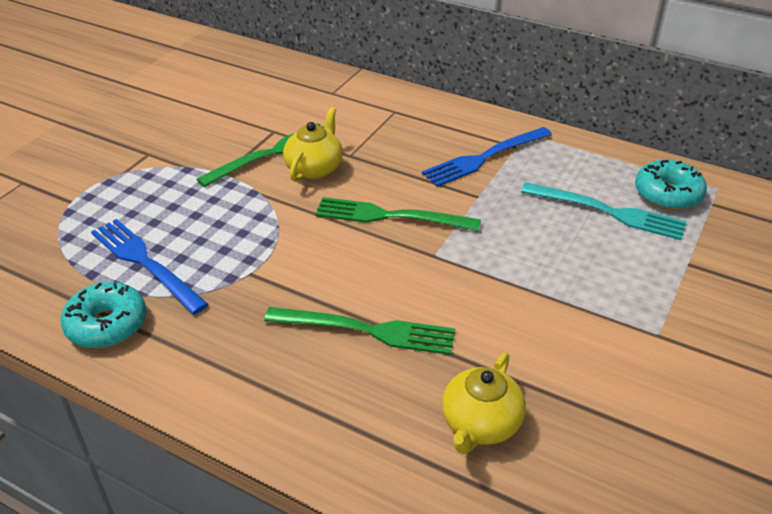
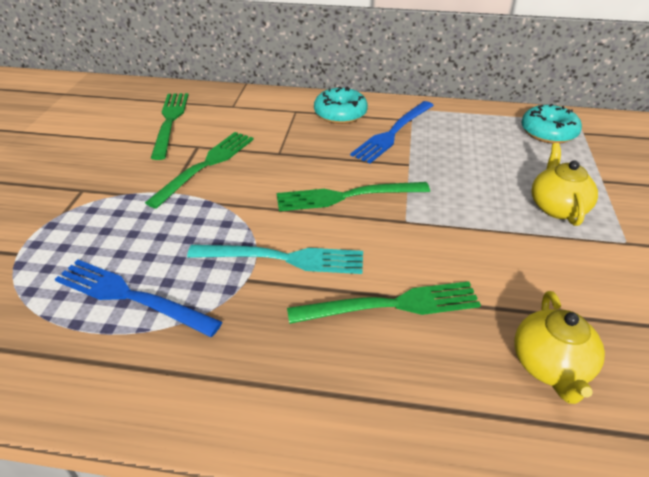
camera: 20 degrees left, 0 degrees up
(107, 325) = (119, 375): turquoise donut -> turquoise donut (340, 114)
(261, 98) = (170, 121): none -> green fork
(315, 168) = (253, 170): yellow teapot -> yellow teapot (557, 207)
(610, 212) = (517, 154): turquoise fork -> turquoise fork (285, 258)

